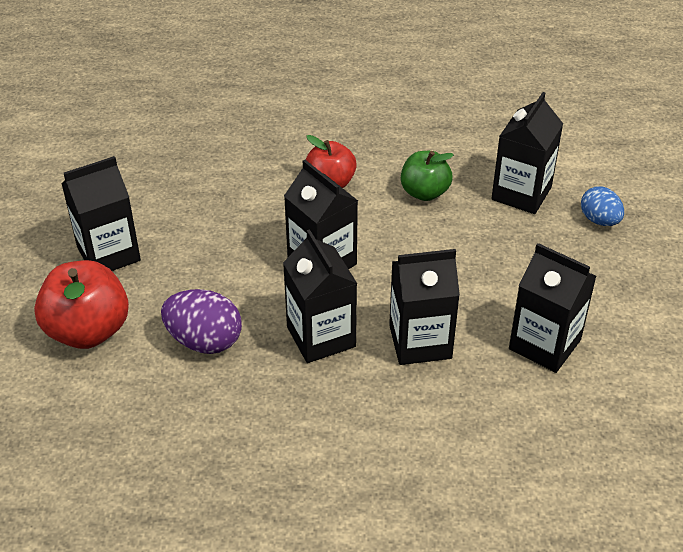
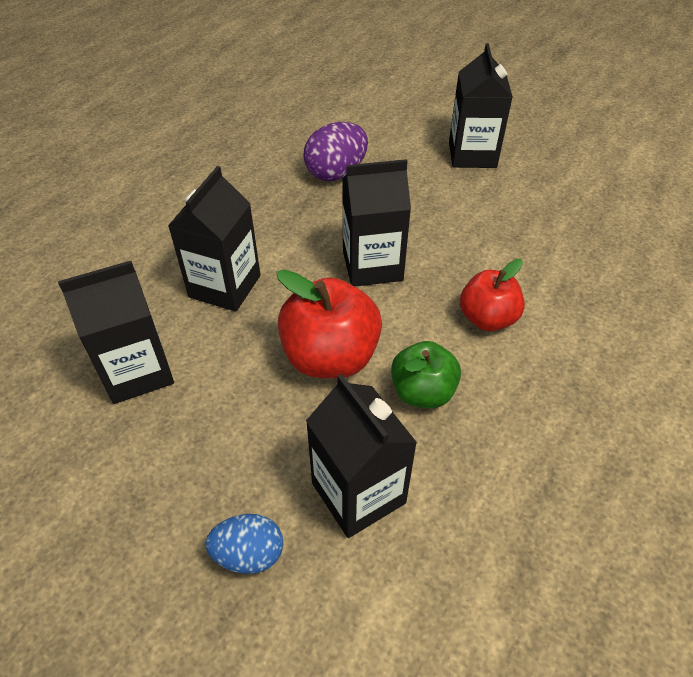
camera: 120 degrees right, 5 degrees up
(88, 330) = (393, 127): red apple -> red apple (330, 357)
(321, 337) = (285, 231): black carton -> none

